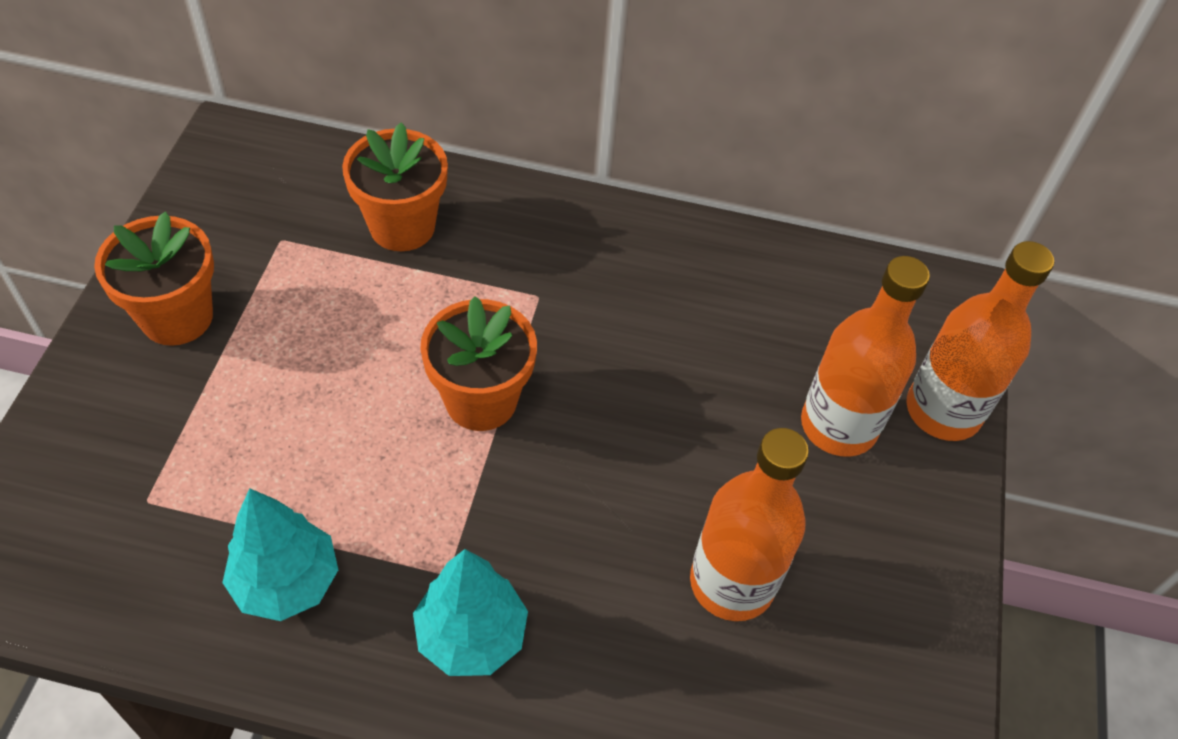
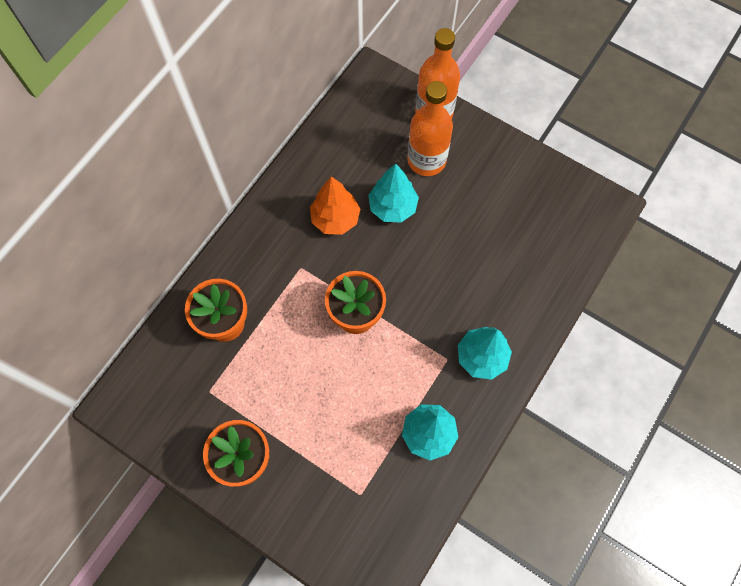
camera: 65 degrees left, 15 degrees up
(650, 319) = (335, 219): none -> orange tree
(715, 398) = (392, 207): none -> turquoise tree
(732, 583) = (490, 238): orange bottle -> none

